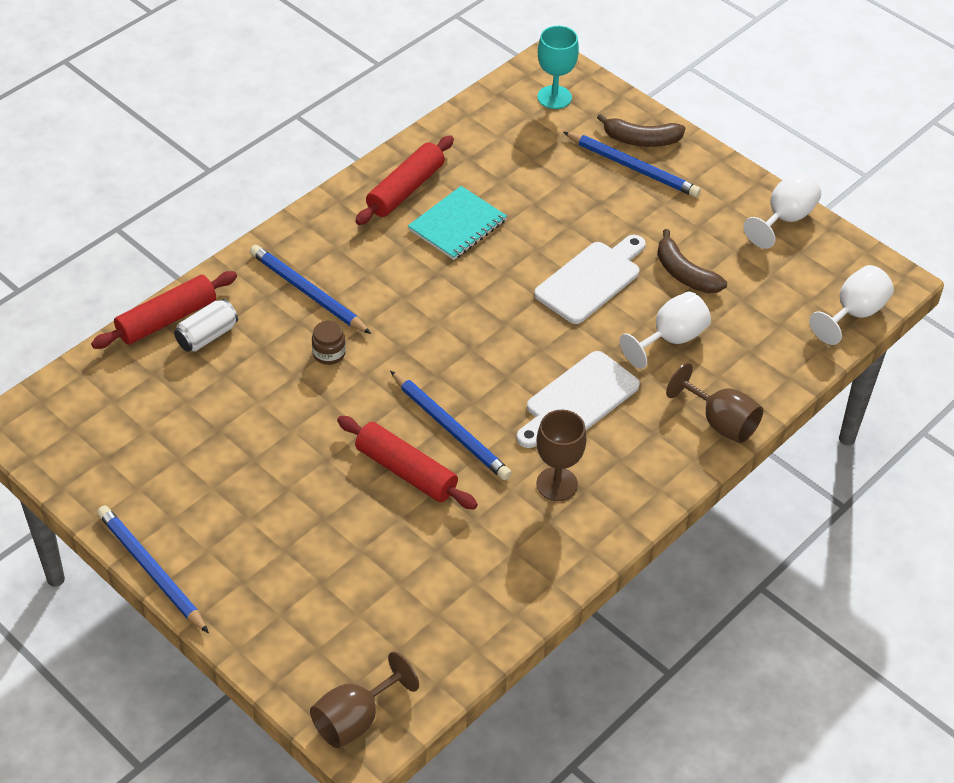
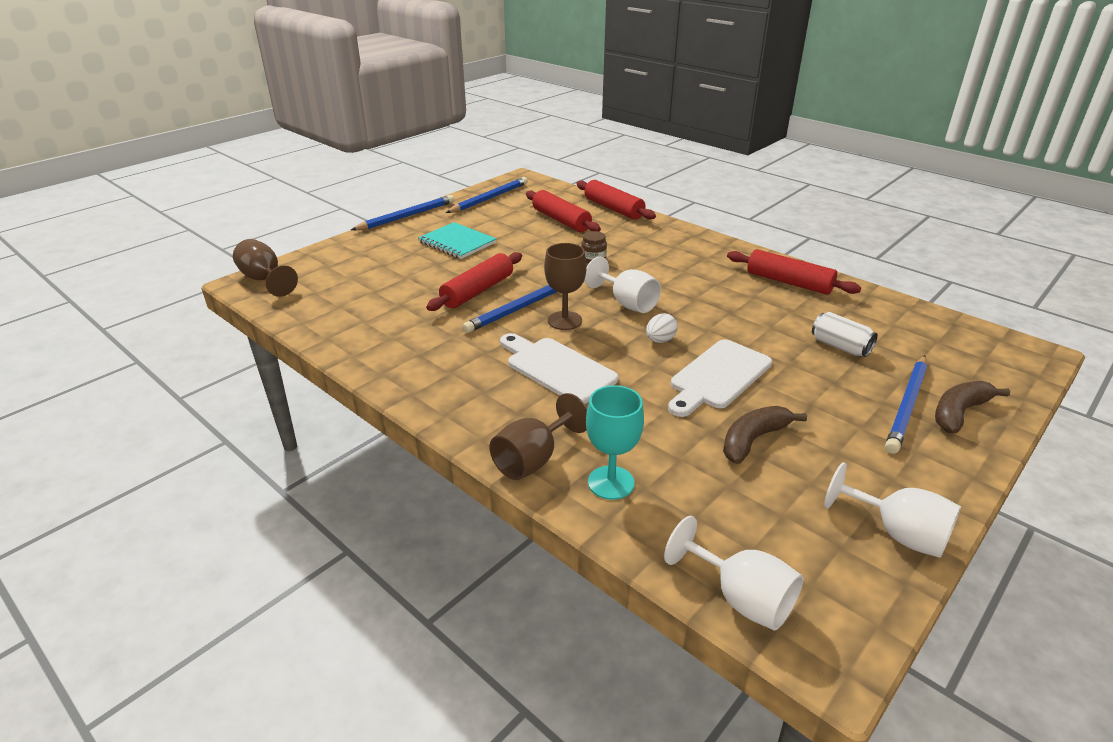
camera: 90 degrees right, 15 degrees down
(199, 380) = (561, 220): none -> red rolling pin
(207, 336) = (601, 220): white can -> white can (840, 346)
(308, 292) = (653, 250): blue pencil -> blue pencil (489, 198)
(457, 225) = (758, 306): turquoise notebook -> turquoise notebook (457, 242)
(525, 313) = (660, 340): none -> white egg
(554, 97) = (980, 355): turquoise goblet -> turquoise goblet (611, 482)
(557, 484) = (458, 357): brown goblet -> brown goblet (565, 320)
(591, 280) = (718, 377): white cutting board -> white cutting board turned 90 degrees clockwise
(641, 140) = (959, 412): brown banana -> brown banana turned 45 degrees clockwise
(671, 339) = (649, 427): white goblet -> white goblet (627, 303)

